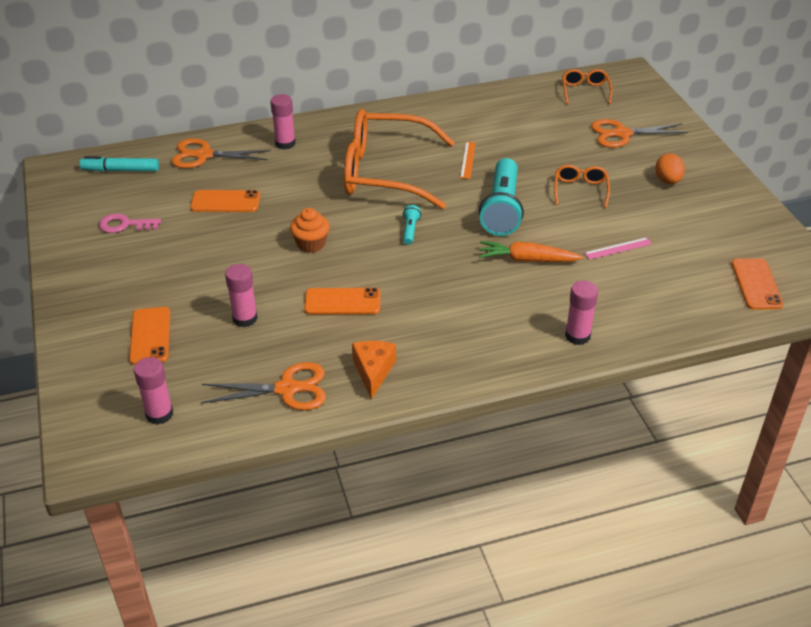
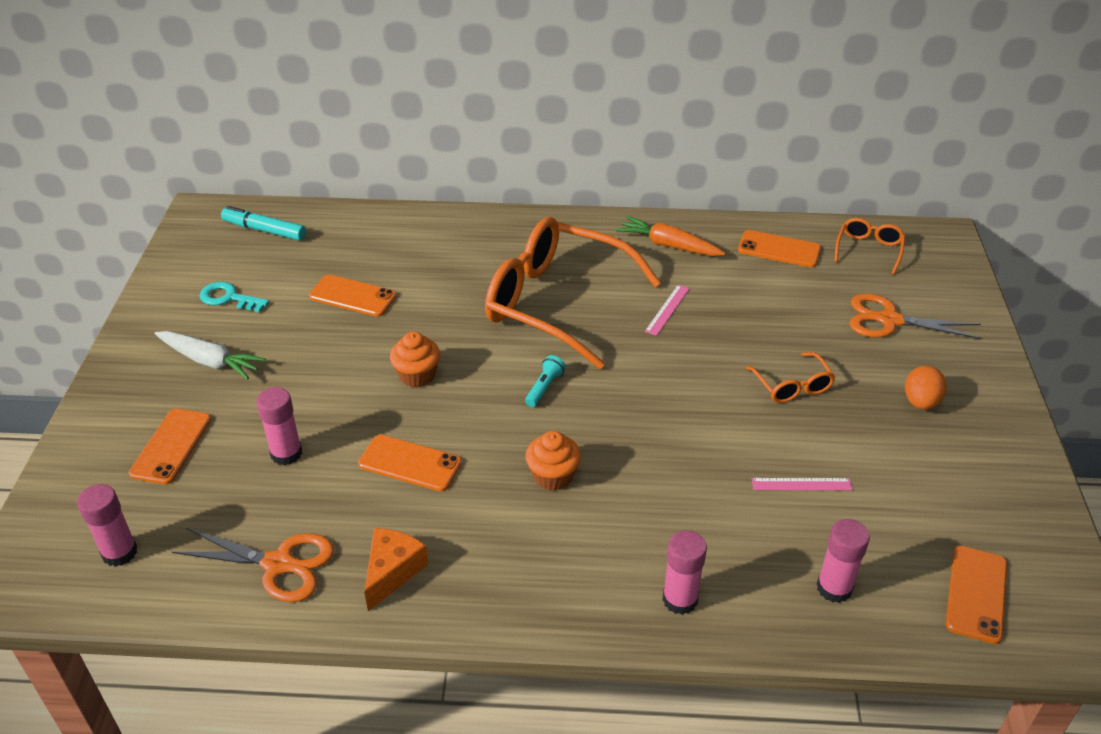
camera: 20 degrees right, 0 degrees up
(124, 225) = (228, 298): pink key -> turquoise key
(140, 272) = (210, 361): none -> white carrot
(204, 155) = (363, 232): orange scissors -> none
(285, 143) = (461, 238): pink glue stick -> pink glue stick (834, 588)
(450, 284) = (553, 476): none -> orange cupcake
(468, 160) = (667, 309): orange ruler -> pink ruler
(502, 209) = (675, 388): turquoise flashlight -> none
(524, 103) = (779, 249): none -> orange phone
(527, 260) = (670, 468): orange carrot -> orange carrot (668, 245)
(580, 190) = (792, 386): orange glasses -> orange glasses turned 135 degrees clockwise

